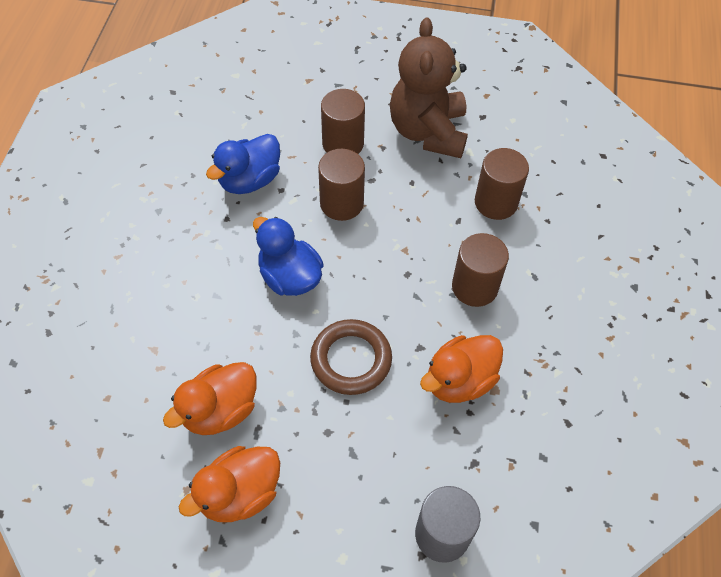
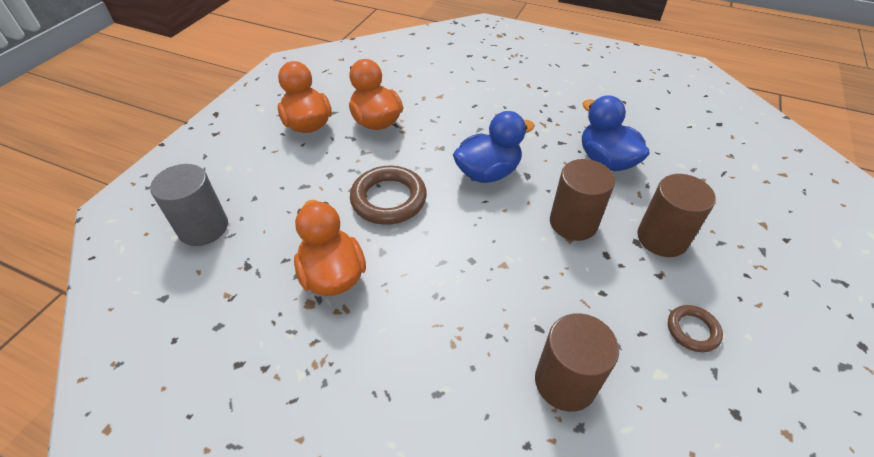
camera: 105 degrees right, 10 degrees down
(428, 132) = (692, 330): brown teddy bear -> brown ring
(474, 287) = (439, 319): brown cylinder -> none

